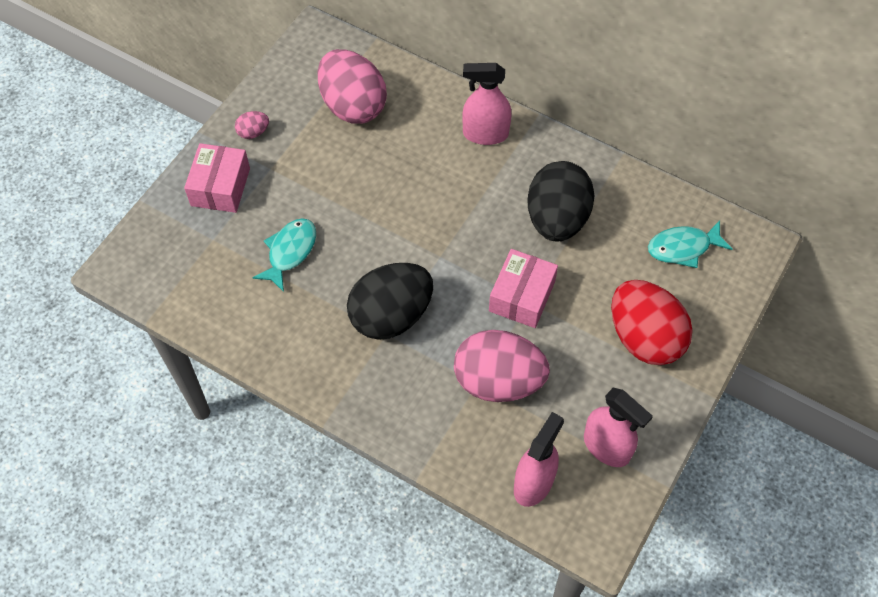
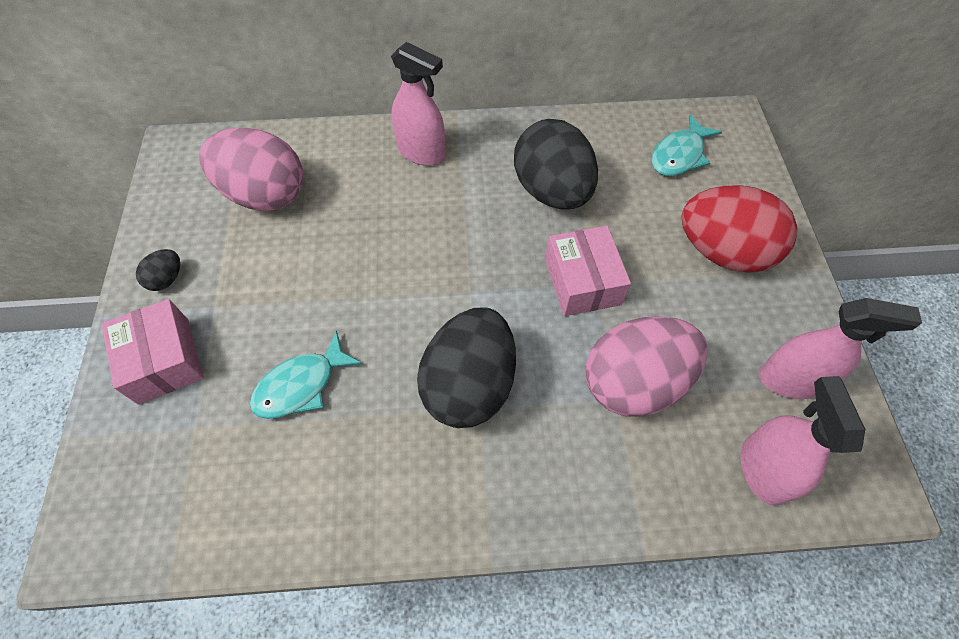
camera: 35 degrees left, 0 degrees up
(253, 132) = (167, 279): pink egg -> black egg
(290, 252) = (301, 385): turquoise fish -> turquoise fish turned 120 degrees counterclockwise
(485, 134) = (421, 152): pink spray bottle -> pink spray bottle turned 120 degrees counterclockwise

